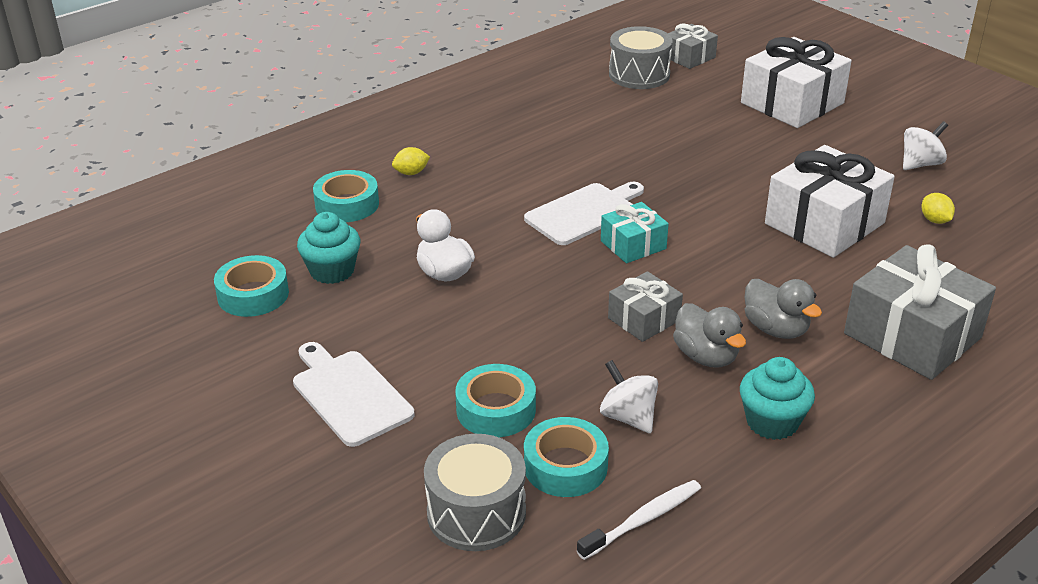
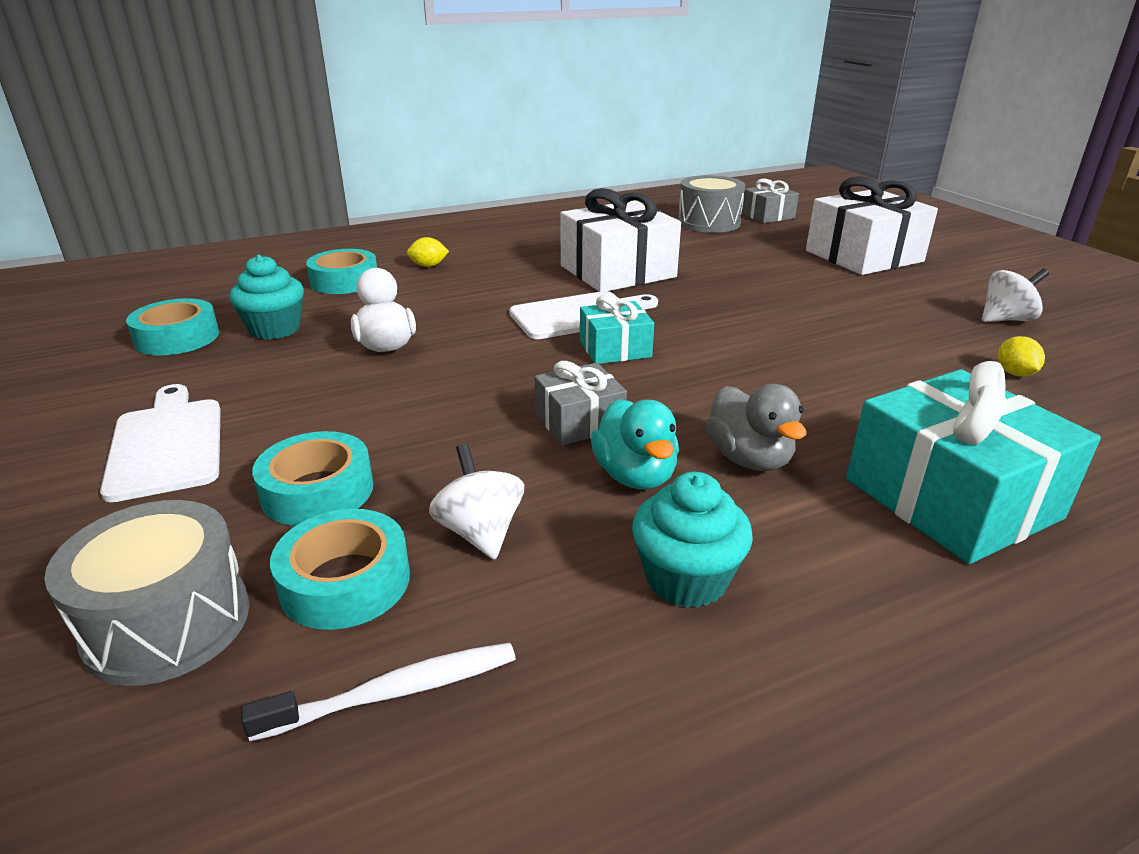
camera: 15 degrees right, 5 degrees down
(706, 356) = (635, 476): grey duck -> turquoise duck
(824, 223) = (863, 358): white gift -> white gift (618, 271)
(912, 336) = (951, 498): grey gift -> turquoise gift

